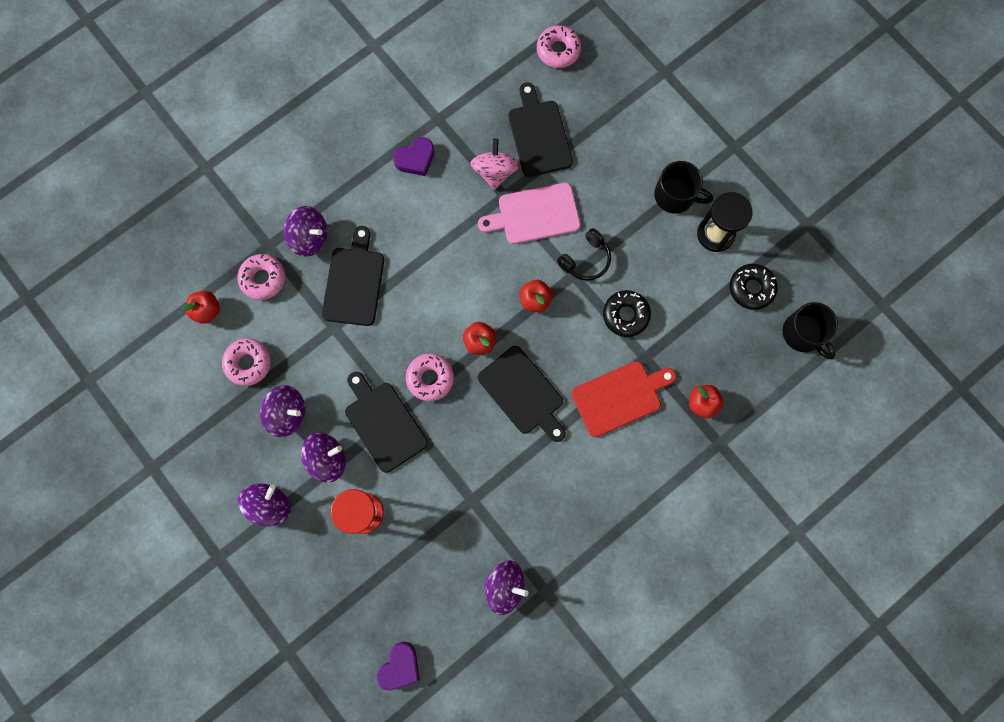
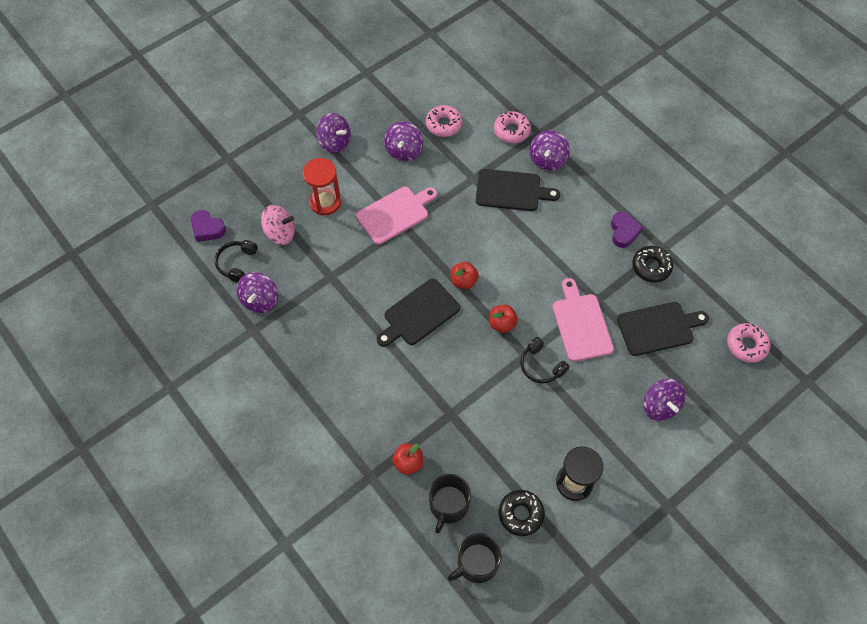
camera: 90 degrees right, 15 degrees down
(207, 310) = (484, 97): red apple -> none
(327, 459) = (368, 177): purple spinning top -> purple spinning top (660, 406)
(384, 423) = (395, 214): black cutting board -> pink cutting board
(415, 159) = (623, 232): purple heart -> purple heart turned 150 degrees counterclockwise
(430, 378) = (432, 245): pink donut -> none
(452, 621) = (237, 263): none -> black headphones
(495, 172) = (618, 292): pink spinning top -> pink spinning top (280, 233)
(620, 397) = (414, 391): red cutting board -> none
(625, 315) = (490, 398): black donut -> black donut (651, 267)
(675, 196) = (610, 446): black mug -> black mug (448, 505)

